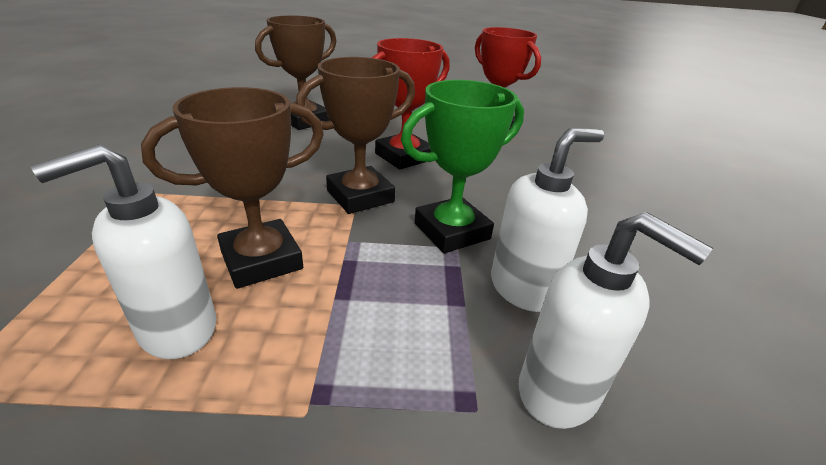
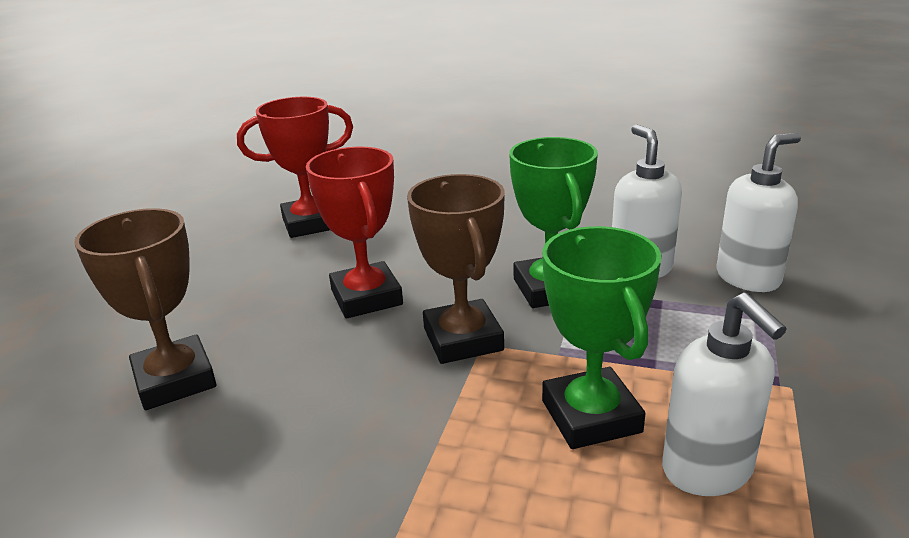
camera: 70 degrees left, 5 degrees down
(261, 260) = (591, 416): brown trophy -> green trophy

